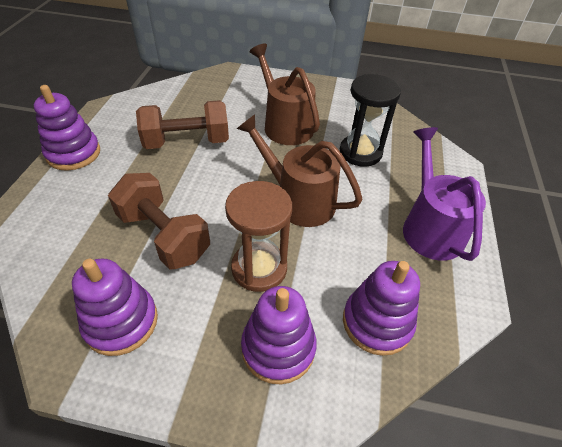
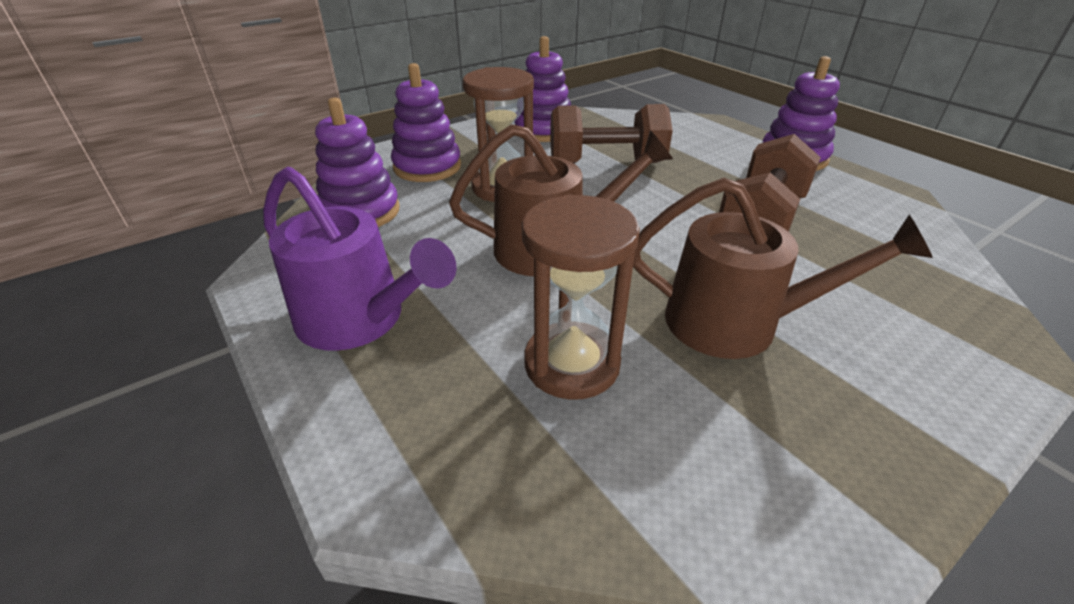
camera: 135 degrees right, 10 degrees down
(360, 152) = (572, 364): black hourglass -> brown hourglass

